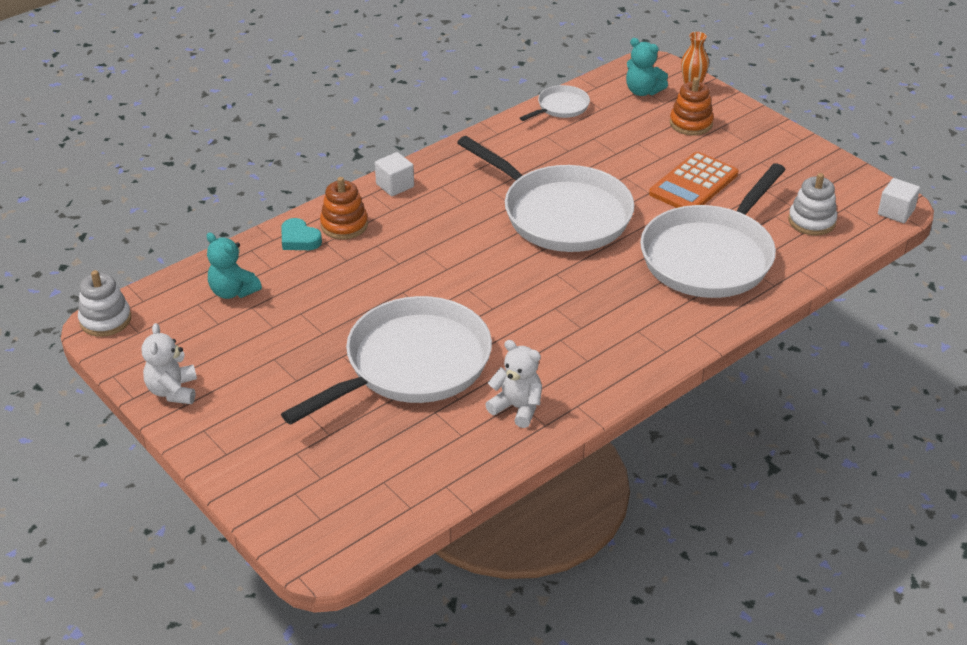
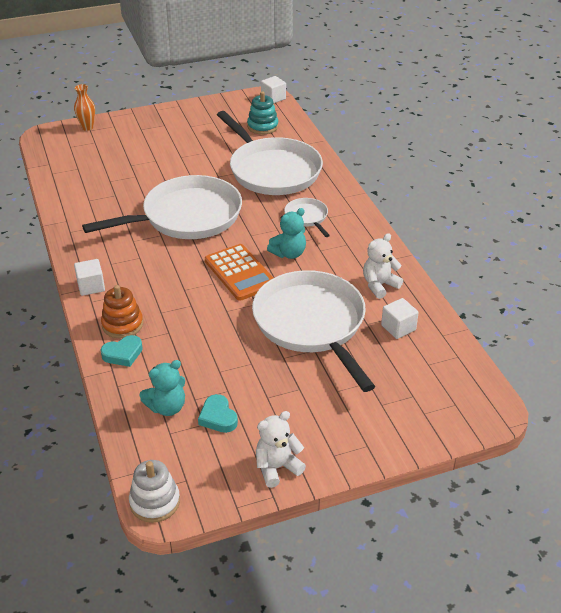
camera: 70 degrees left, 0 degrees up
(173, 391) = (277, 467): white teddy bear -> white teddy bear turned 135 degrees clockwise
(231, 330) = (218, 417): none -> turquoise heart
(440, 441) = (398, 328): none -> white cube
(561, 107) = (59, 185): white pan -> white pan (307, 217)
(643, 91) = (73, 147): turquoise teddy bear -> turquoise teddy bear (289, 253)
(691, 123) = (127, 139): orange stacking toy -> none
(693, 184) = (194, 156): orange calculator -> orange calculator (240, 273)
(811, 221) = (262, 126): white stacking toy -> turquoise stacking toy

